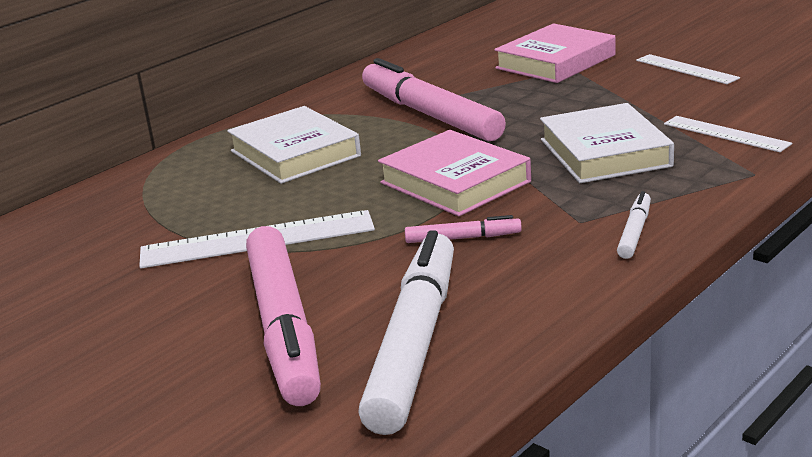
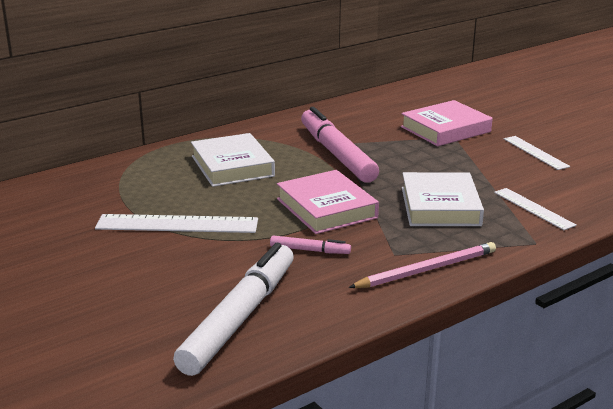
camera: 10 degrees right, 0 degrees up
(283, 327) = (163, 289): pink marker -> none
(635, 232) = (427, 269): white marker -> pink pencil

